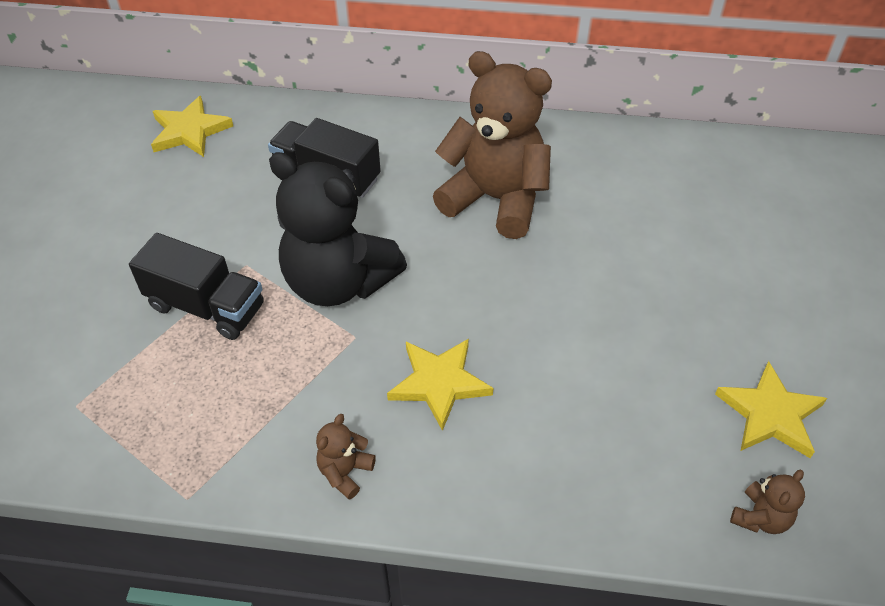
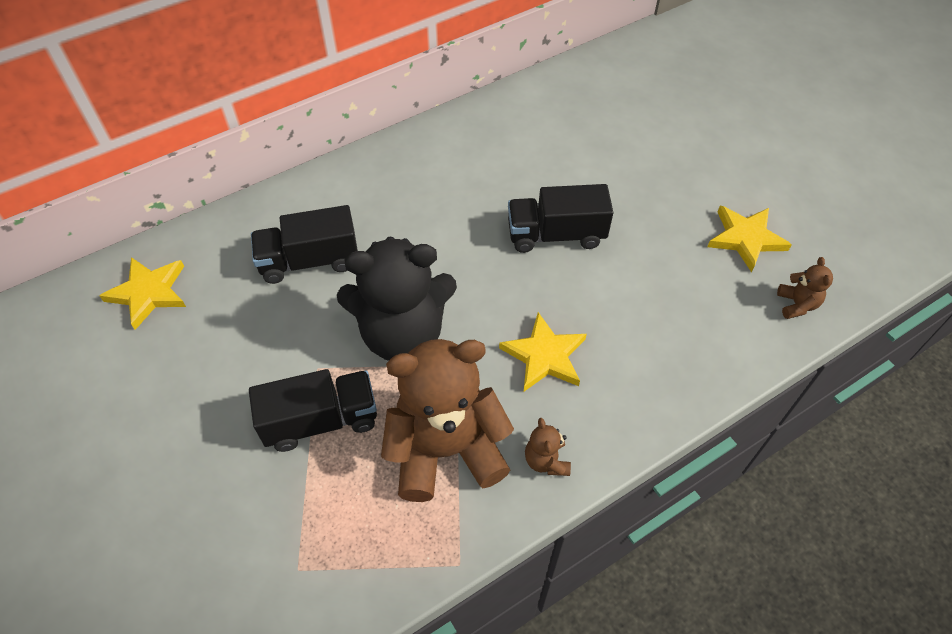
camera: 40 degrees left, 5 degrees up
(495, 199) = (451, 202): brown teddy bear -> brown teddy bear (446, 450)
(564, 285) = (556, 235): none -> black truck

